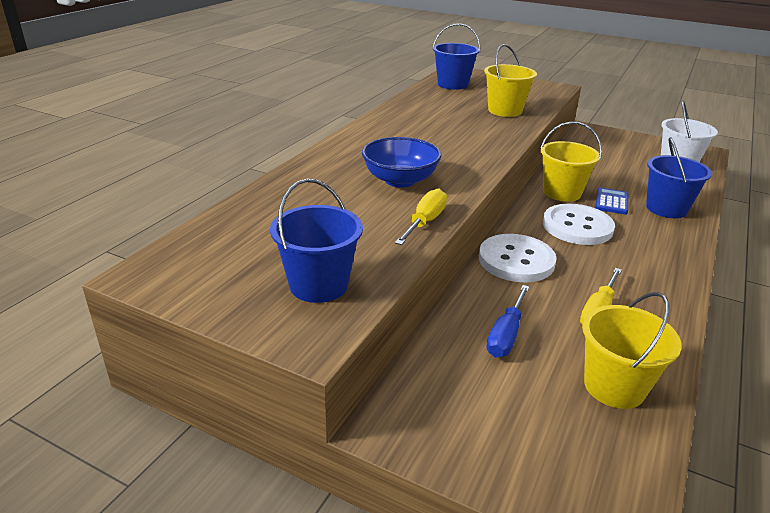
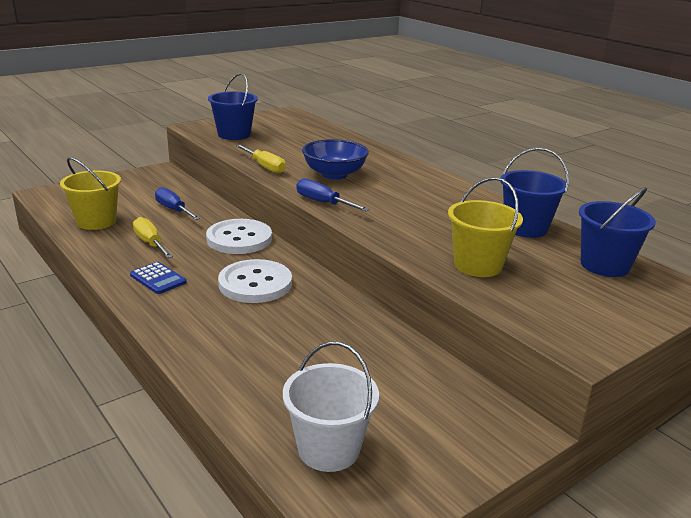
camera: 115 degrees right, 5 degrees down
(479, 171) = (323, 203): none -> blue screwdriver
(562, 192) = (325, 305): yellow bucket -> none
(611, 202) = (279, 326): blue calculator -> blue calculator (158, 279)
(666, 208) = (231, 355): blue bucket -> blue bucket (525, 228)

